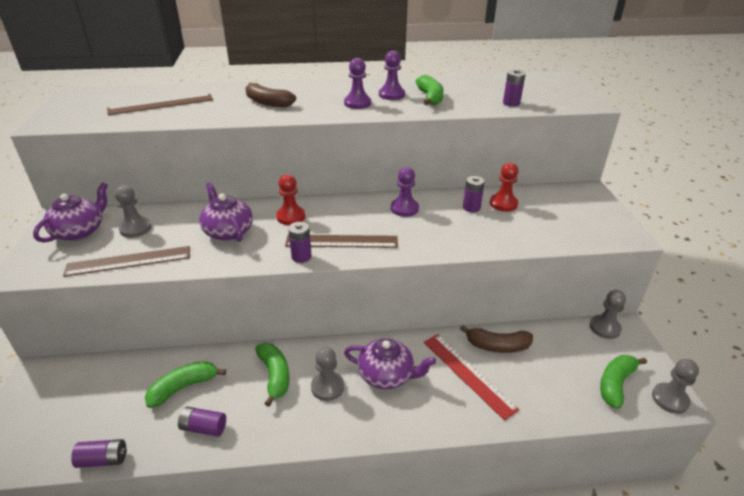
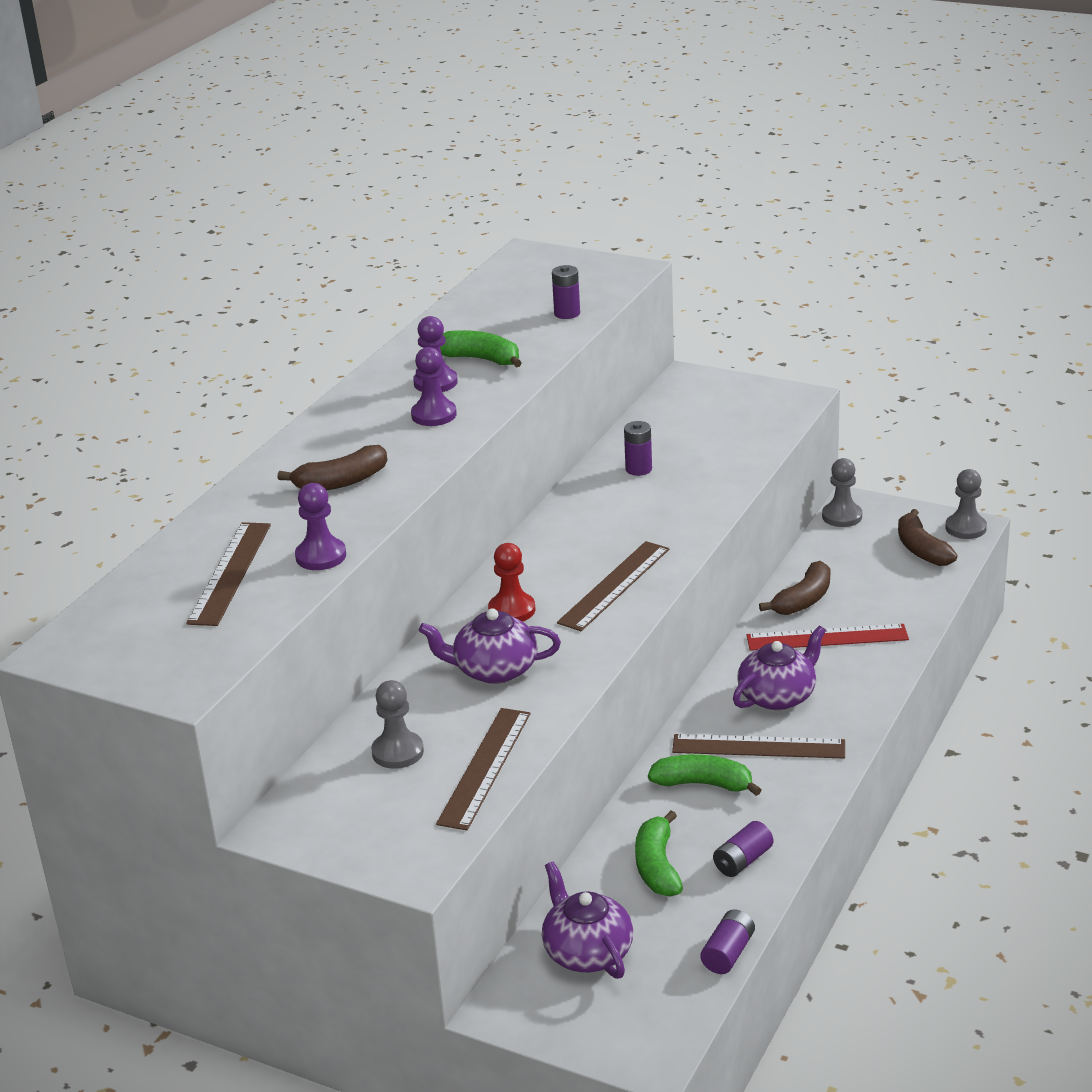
camera: 55 degrees left, 5 degrees down
(80, 231) = (348, 807): purple teapot -> purple teapot (587, 952)
(301, 257) = (617, 624): purple battery -> none
(327, 387) = (758, 747): grey pawn -> brown ruler
(404, 209) = (588, 517): purple pawn -> purple pawn (321, 556)
(503, 204) = (654, 444): red pawn -> none
(615, 384) = (921, 549): green banana -> brown banana

